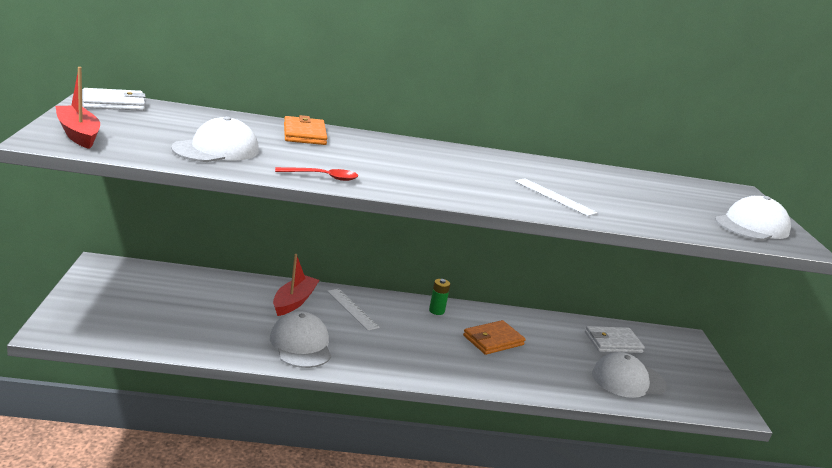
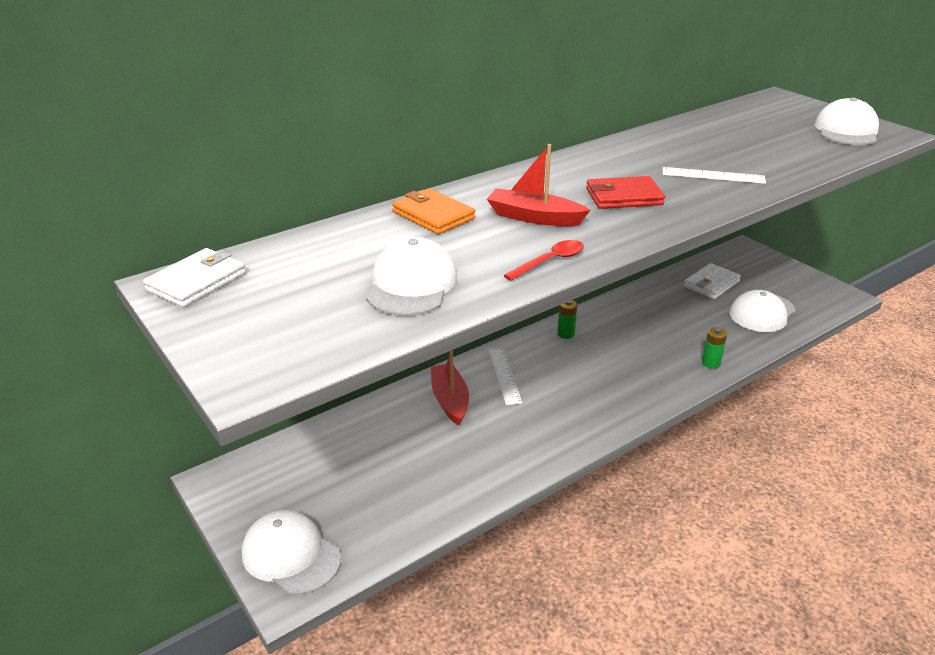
camera: 30 degrees left, 10 degrees up
(78, 134) = (258, 350): red boat -> red boat (534, 217)
(301, 344) = (519, 442): white cap -> white cap (291, 555)
(352, 309) = (504, 375): white ruler -> white ruler turned 60 degrees clockwise
(454, 177) = (623, 197): none -> red wallet
(493, 340) = (640, 336): orange wallet -> none
(524, 383) = (711, 363): none -> green battery

